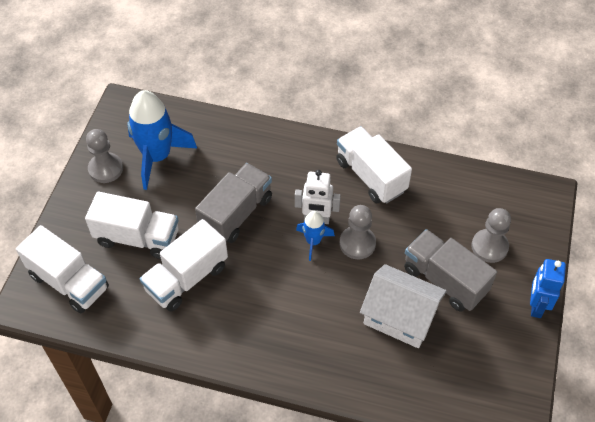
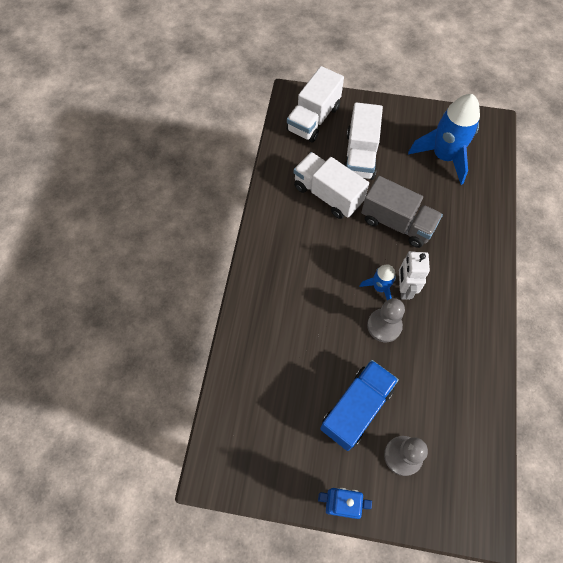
camera: 85 degrees right, 10 degrees up
(106, 169) = (422, 123): grey pawn -> none
(371, 176) = (465, 335): white truck -> none
(400, 317) = (312, 366): white house -> none
(444, 280) = (356, 408): grey truck -> blue truck

